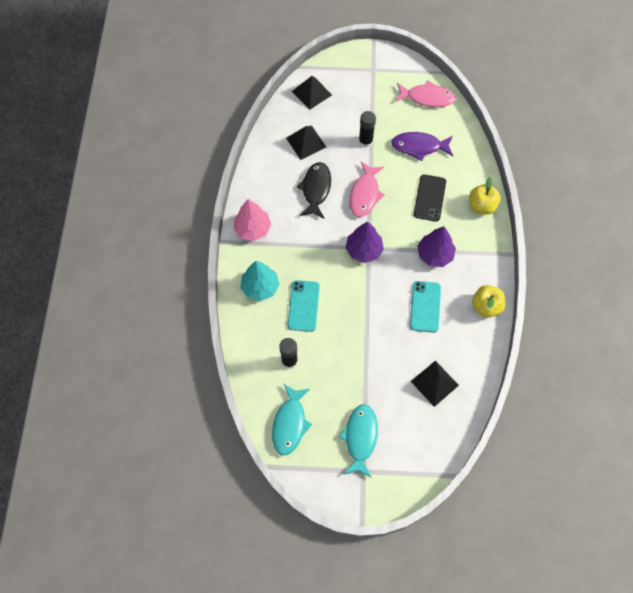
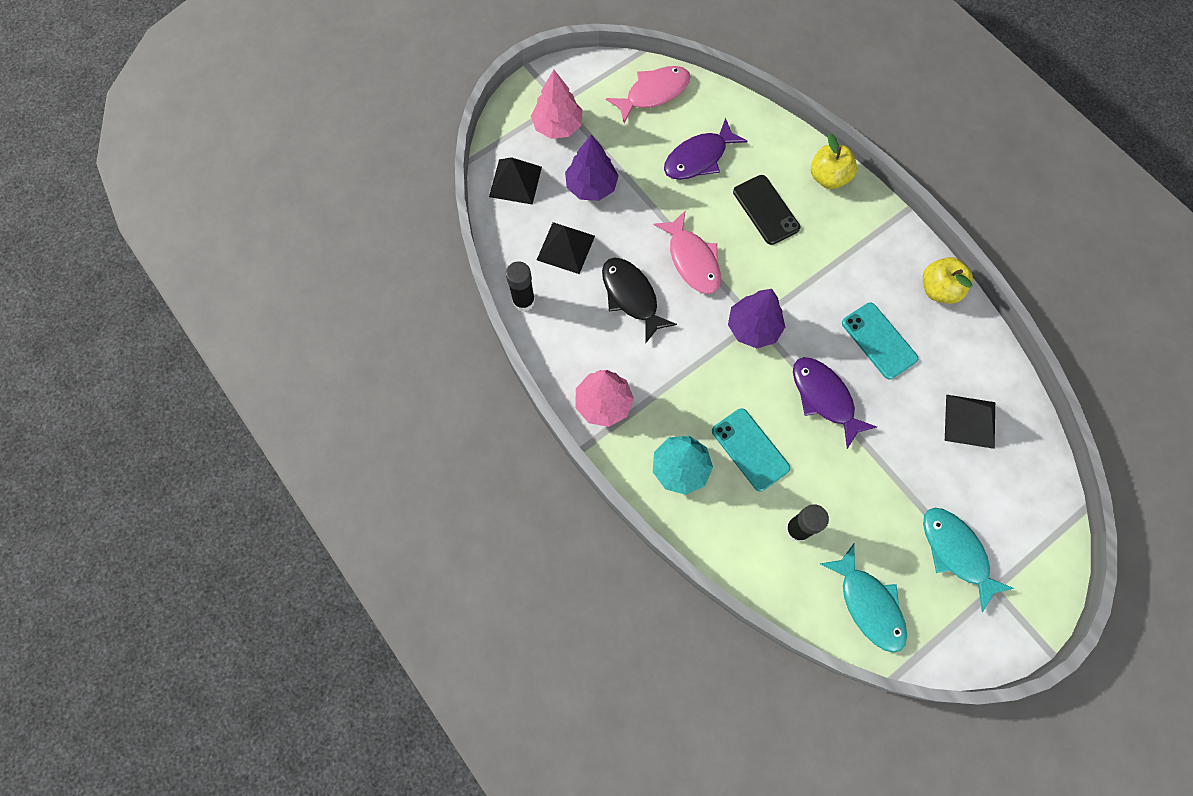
camera: 40 degrees left, 5 degrees up
(360, 80) = (557, 126): none -> pink tree
(365, 141) = (633, 195): black glue stick -> black glue stick (523, 301)
(367, 311) = (824, 398): none -> purple fish
(434, 254) = (832, 272): purple tree -> purple tree (591, 186)

